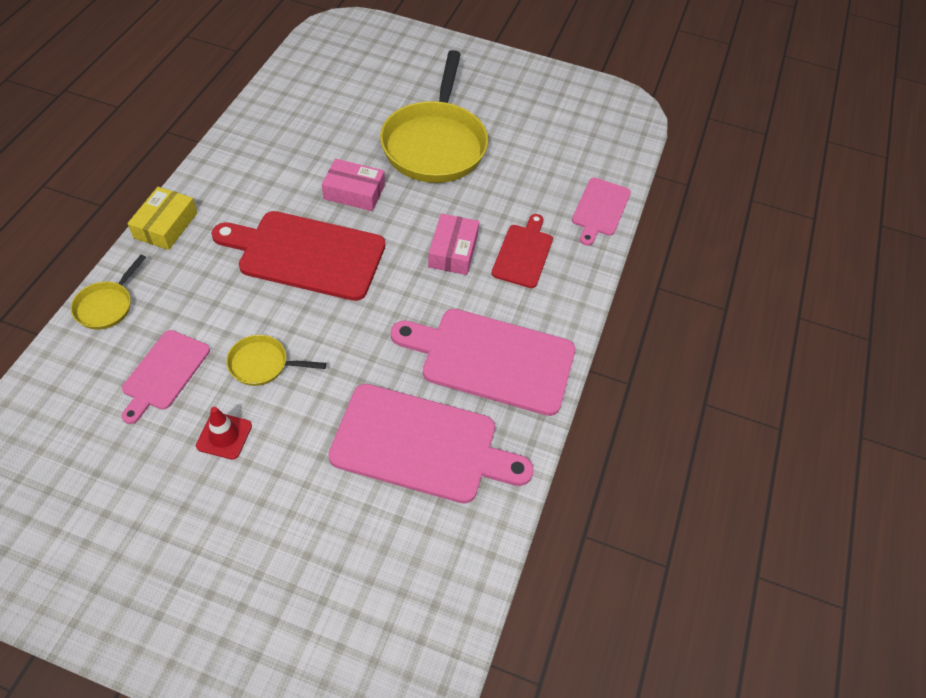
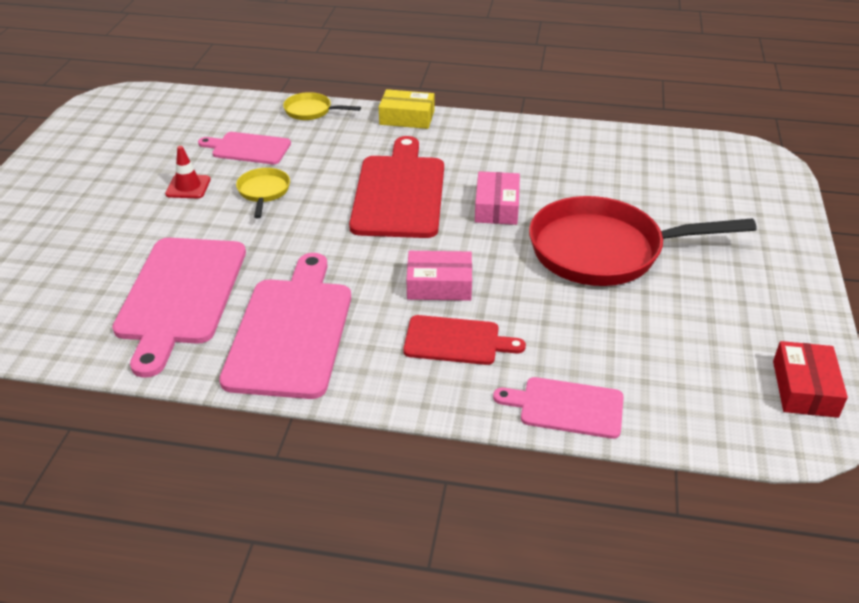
camera: 85 degrees right, 15 degrees down
(435, 144) = (604, 251): yellow pan -> red pan
(596, 97) = (804, 388): none -> red box

